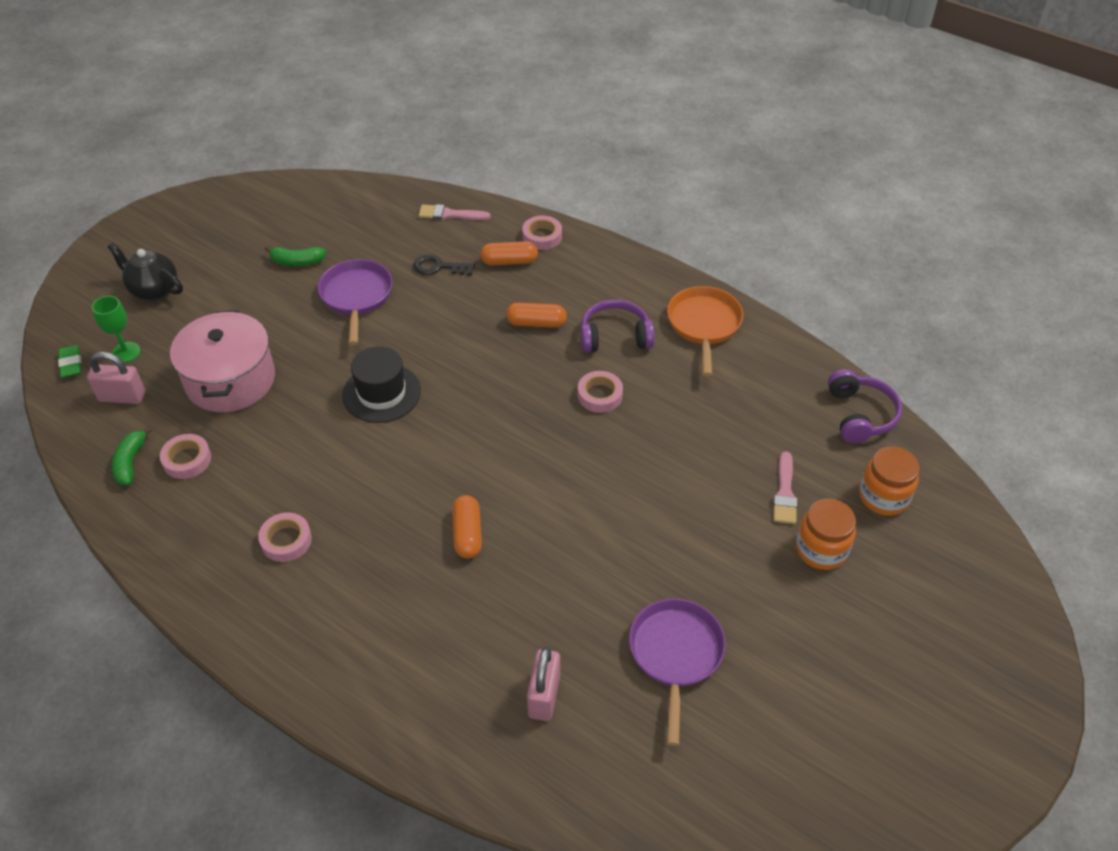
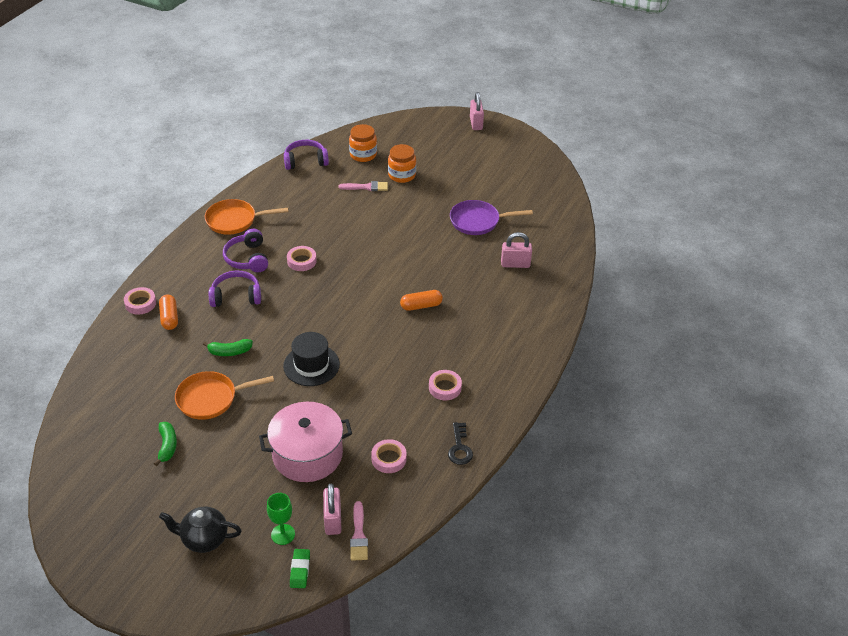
camera: 100 degrees left, 5 degrees down
(71, 364) = (300, 570): green eraser -> green eraser turned 60 degrees counterclockwise
(131, 462) = (397, 492): green banana -> green banana (229, 352)
(154, 290) = (204, 539): black teapot -> black teapot turned 75 degrees clockwise
(356, 297) = (211, 398): purple pan -> orange pan
(439, 267) = (175, 356): black key -> black key (459, 447)
(450, 214) = (109, 359): pink brush -> pink brush (358, 535)
(536, 323) = (236, 296): orange capsule -> purple headphones
(1015, 710) = (476, 123): none -> pink padlock

